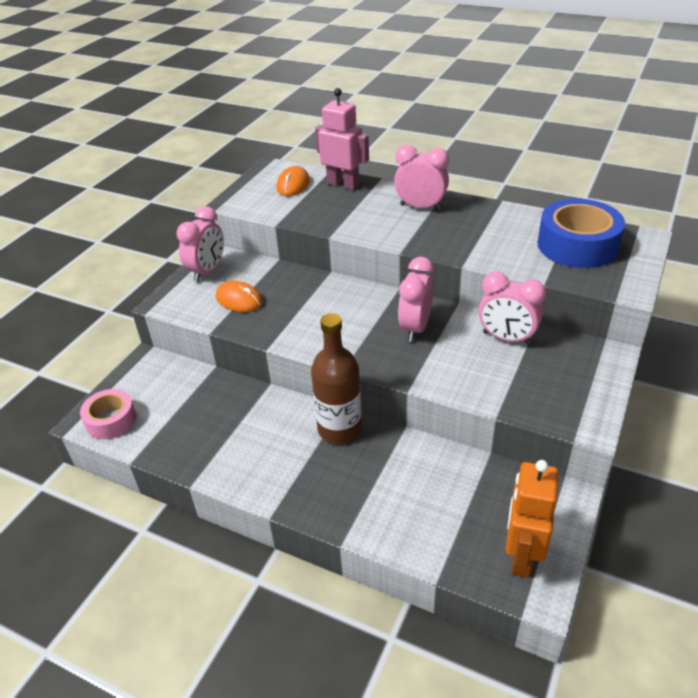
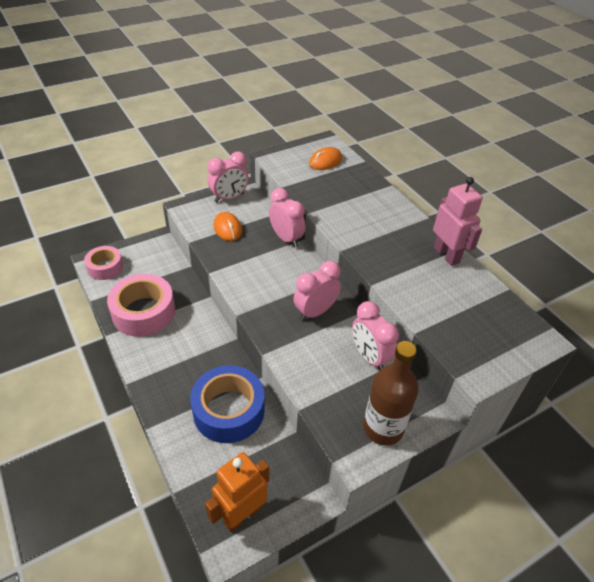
camera: 30 degrees right, 5 degrees up
(211, 438) = (144, 312): none -> pink tape
(339, 429) = (219, 353): brown bottle -> brown bottle (383, 428)
(343, 184) = (359, 177): pink robot -> pink robot (446, 255)
(420, 207) = (394, 222): pink clock -> pink clock (286, 238)
(577, 245) = (479, 315): blue tape -> blue tape (229, 410)

